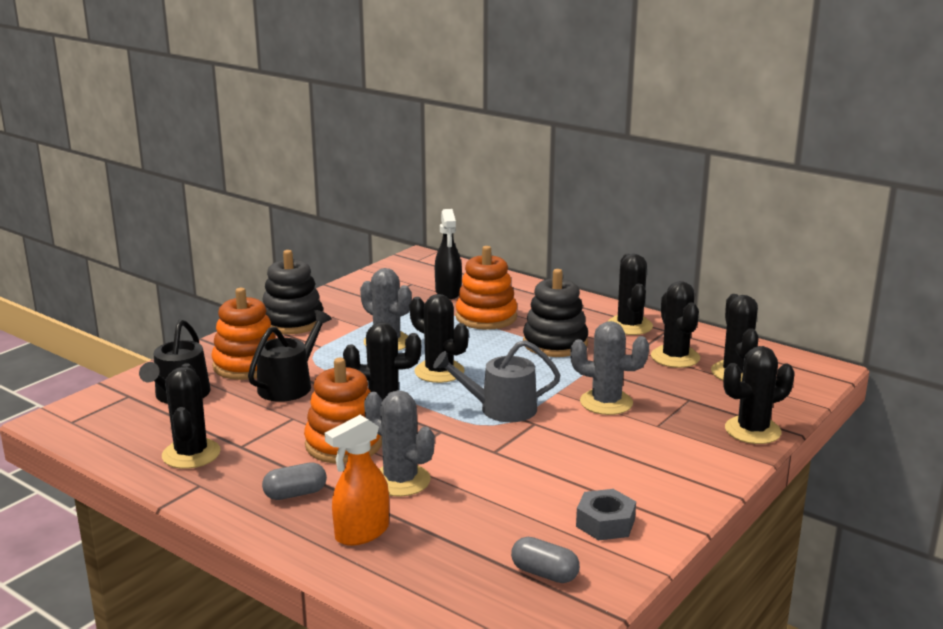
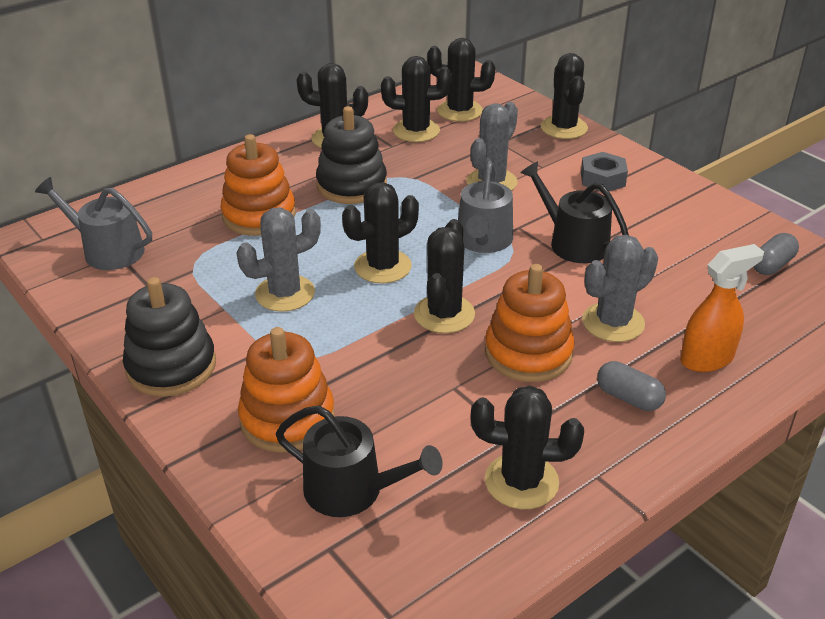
camera: 75 degrees left, 15 degrees up
(289, 385) = (366, 384): black watering can -> black watering can (573, 242)
(295, 494) = (628, 398): grey capsule -> grey capsule turned 45 degrees counterclockwise
(361, 533) = (707, 358): orange spray bottle -> orange spray bottle turned 90 degrees counterclockwise
(413, 280) = (107, 250): none -> grey watering can
(448, 292) = (169, 230): black spray bottle -> none
(605, 523) = (698, 223): grey nut -> grey nut (602, 179)

